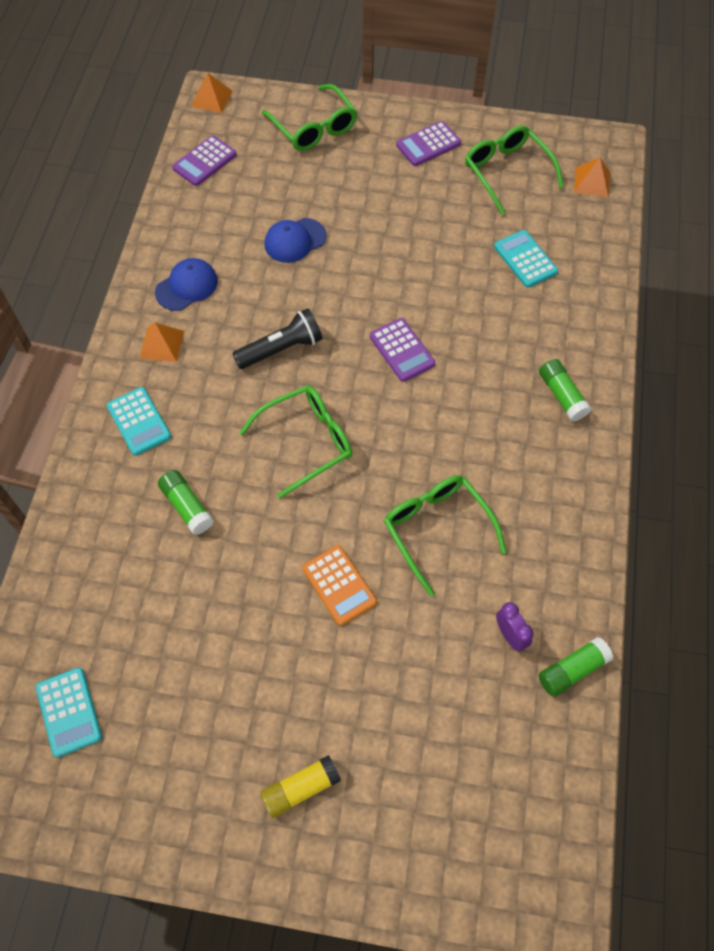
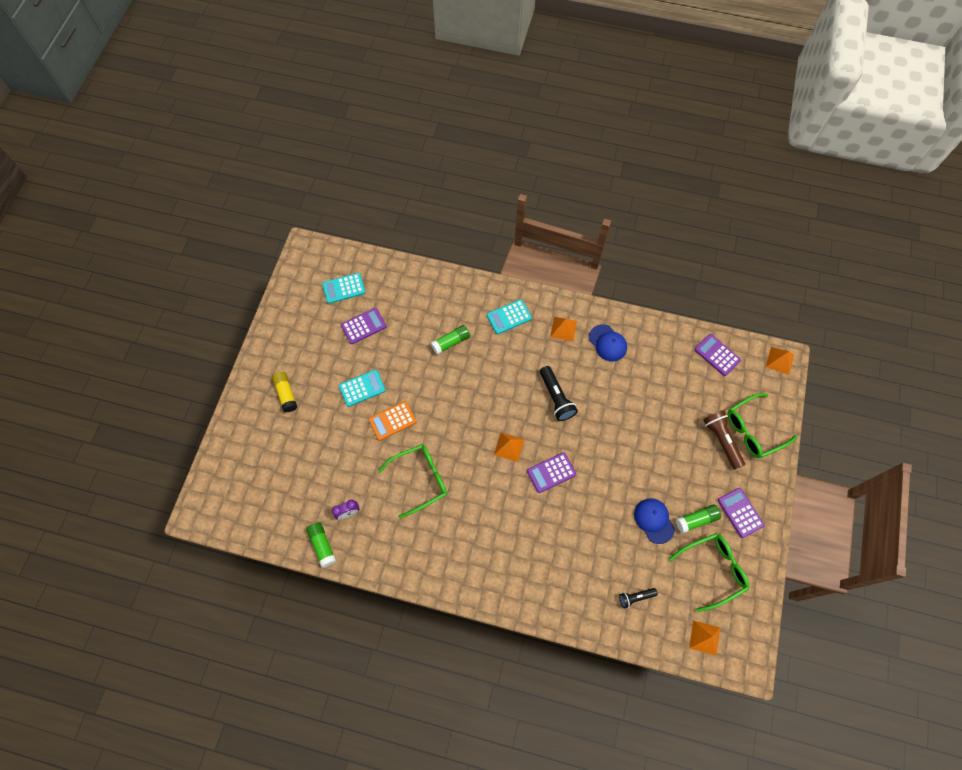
camera: 95 degrees right, 5 degrees up
(154, 661) = (363, 326): none -> purple calculator
(295, 240) = (645, 410): blue cap -> blue cap (654, 520)
(306, 442) = (487, 408): green glasses -> none
(332, 160) = (721, 440): none -> brown flashlight
(367, 407) = (509, 447): none -> orange pyramid
(525, 259) = (627, 569): turquoise calculator -> turquoise calculator (362, 388)
(559, 250) = (635, 597): none -> black flashlight
(562, 395) = (508, 575): green glue stick -> green glue stick (696, 520)

